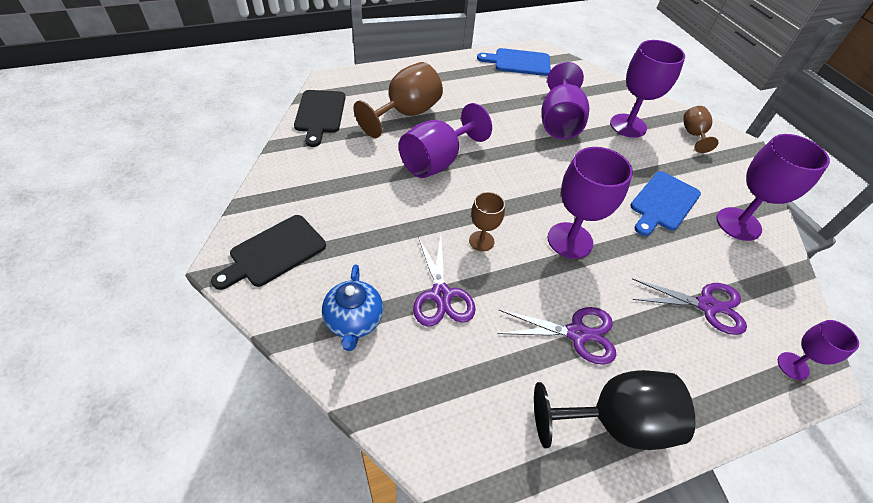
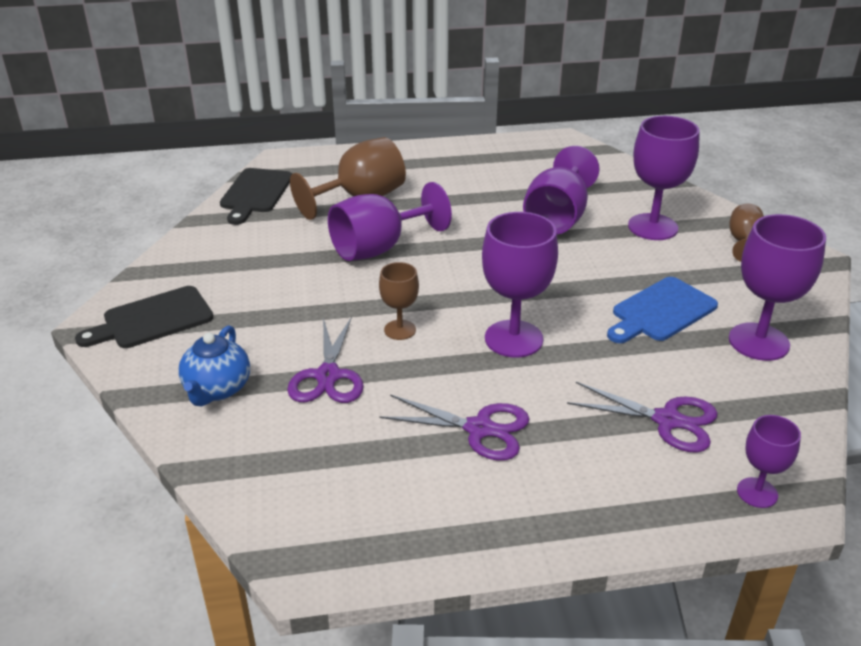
camera: 15 degrees right, 15 degrees down
(519, 62) = (532, 152): blue cutting board -> none
(613, 422) = (485, 515): black goblet -> none

